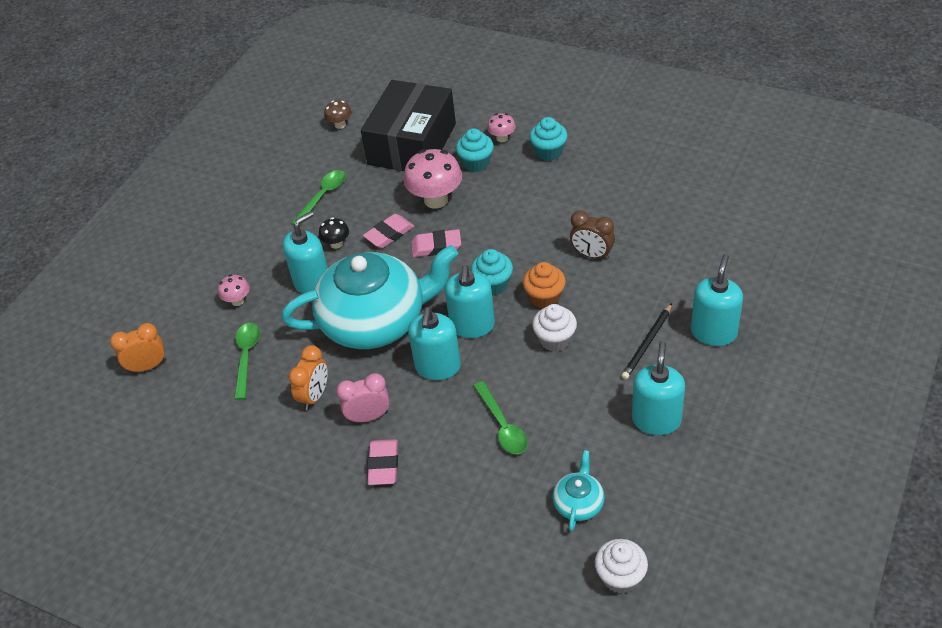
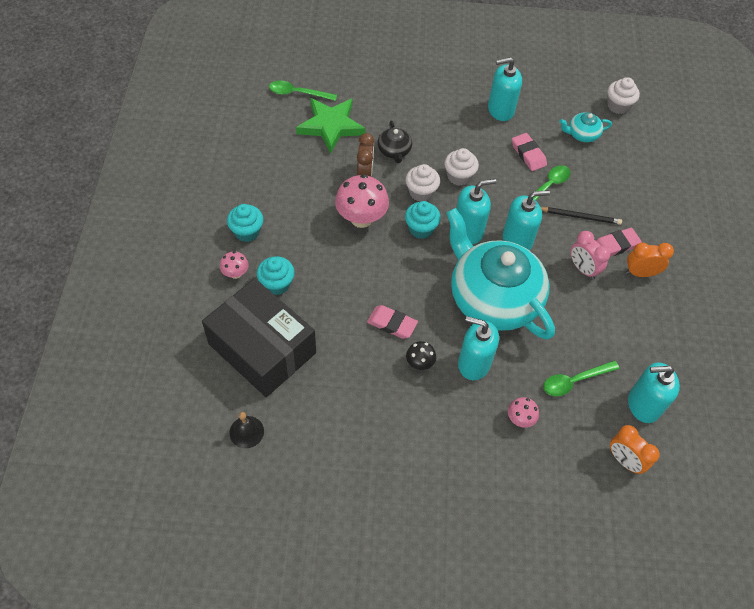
camera: 120 degrees left, 10 degrees up
(314, 396) = (584, 312): orange clock -> orange clock (640, 273)
(323, 196) = (361, 402): green spoon -> green spoon (298, 93)
(340, 125) = (246, 432): brown mushroom -> black bell
(412, 144) = (262, 348): black box -> black box turned 45 degrees clockwise
(436, 200) = (336, 301): pink mushroom -> pink mushroom (361, 219)
(436, 246) = (393, 282): pink eraser -> pink eraser (528, 154)
(544, 298) = (421, 192): orange cupcake -> white cupcake
(618, 289) = (394, 151): none -> black teapot
(647, 343) = (438, 125): black pencil -> black pencil (580, 216)
(678, 240) = (331, 126): none -> green star
(713, 332) = (414, 94): turquoise soap dispenser -> turquoise soap dispenser (643, 405)

